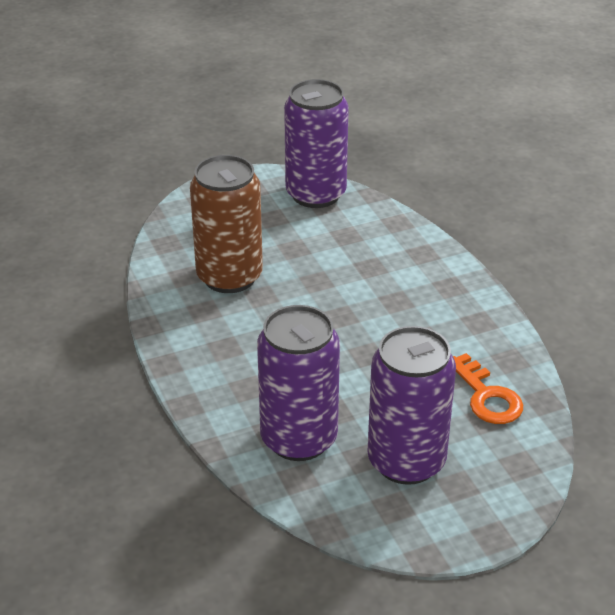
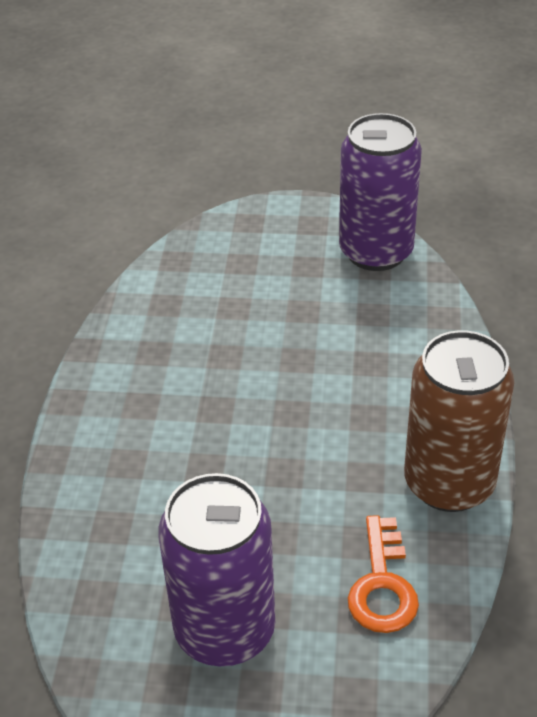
camera: 30 degrees right, 5 degrees up
(229, 277) = (209, 321): brown can -> brown can (449, 483)
(299, 439) = (131, 548): purple can -> none

